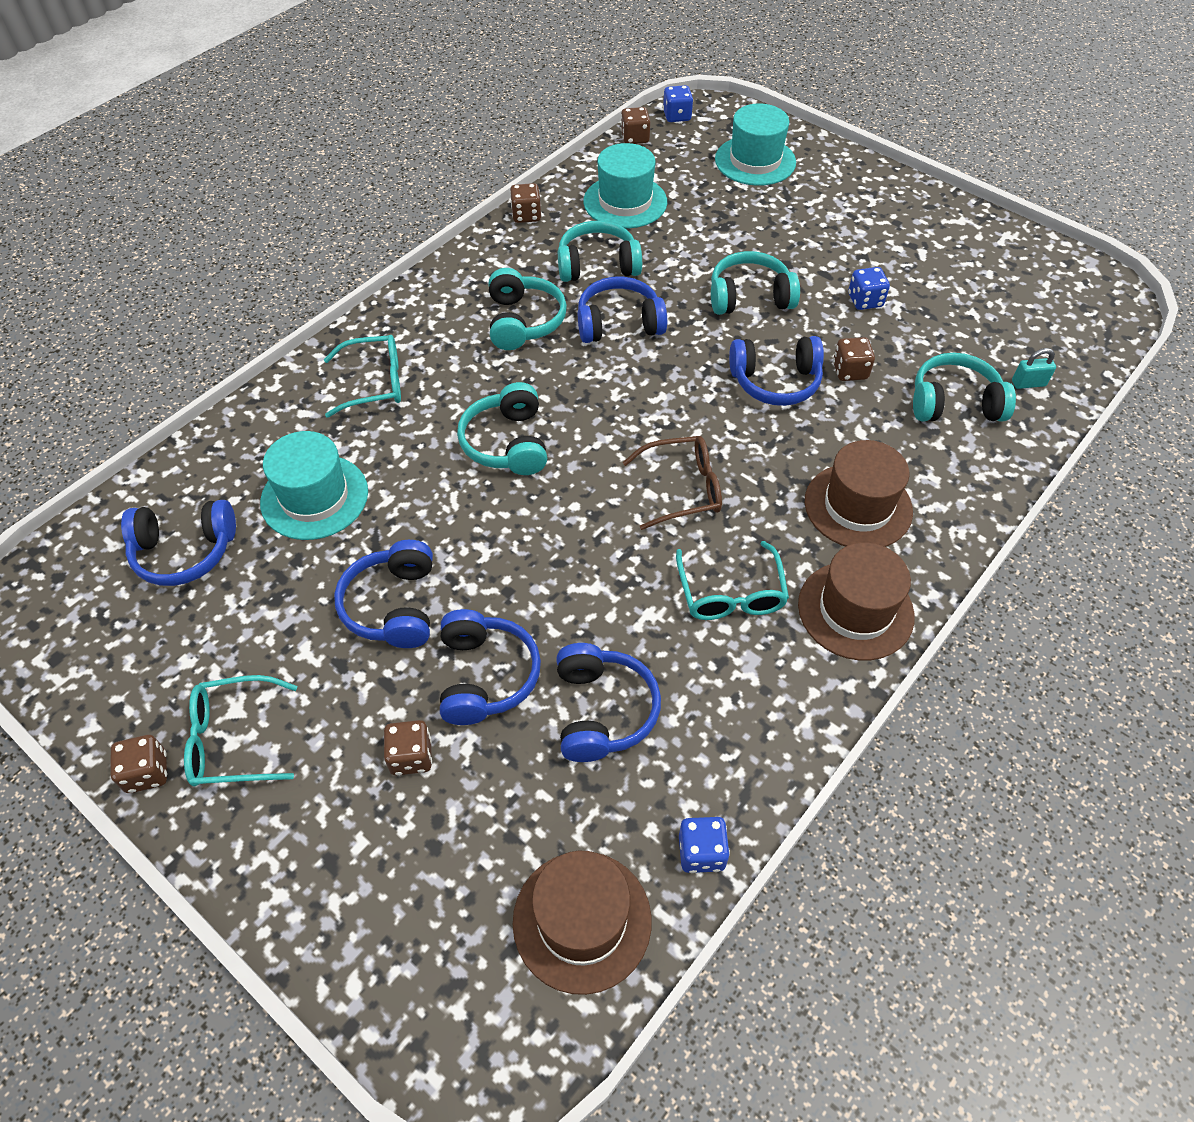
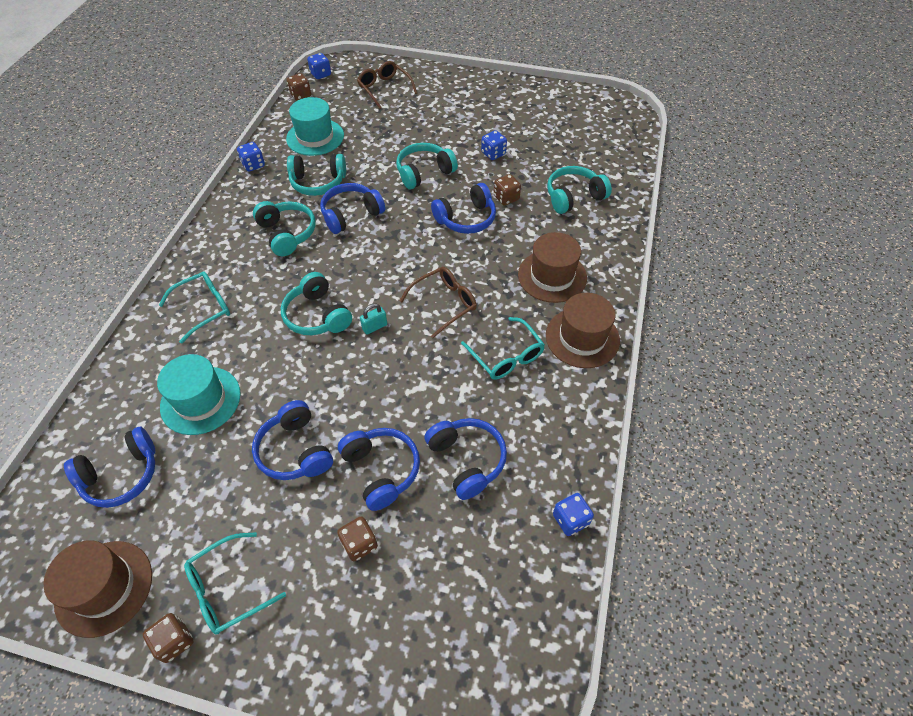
camera: 25 degrees left, 0 degrees up
(526, 215) = (253, 165): brown dice -> blue dice
(582, 920) = (522, 596): brown hat -> brown hat (104, 588)
(597, 265) = (318, 182): turquoise headphones -> turquoise headphones turned 150 degrees counterclockwise
(755, 161) = (384, 89): turquoise hat -> brown glasses
(1028, 383) = (607, 172): turquoise padlock -> turquoise padlock (374, 327)

